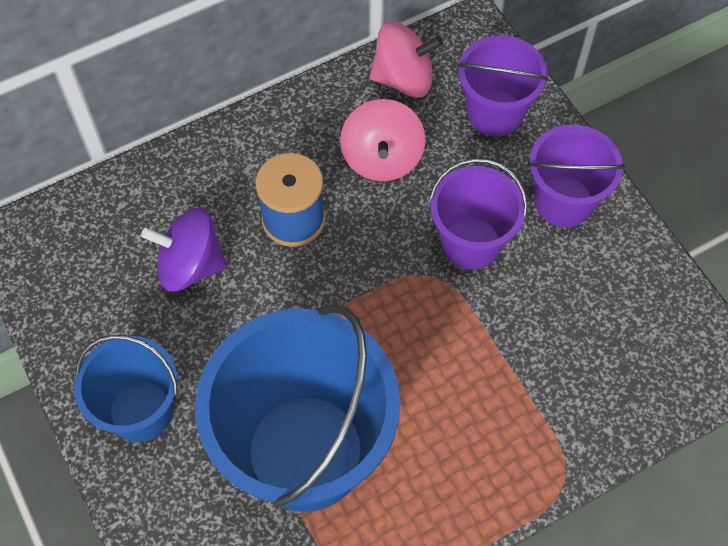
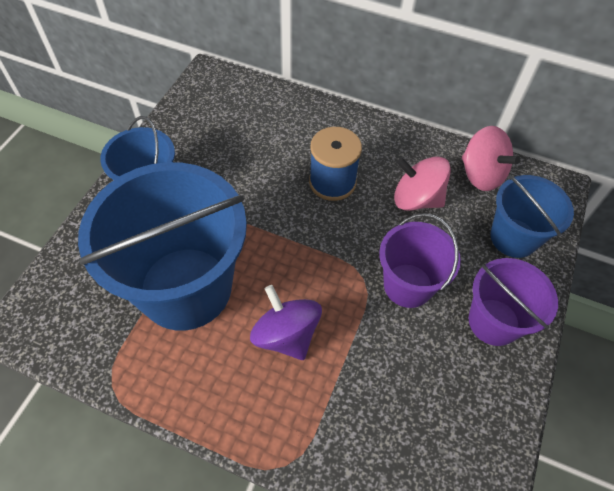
camera: 50 degrees right, 5 degrees down
(190, 265) = (258, 154): purple spinning top -> purple spinning top (286, 335)
(382, 158) = (416, 199): pink spinning top -> pink spinning top turned 60 degrees clockwise
(495, 113) = (513, 238): purple bucket -> blue bucket

